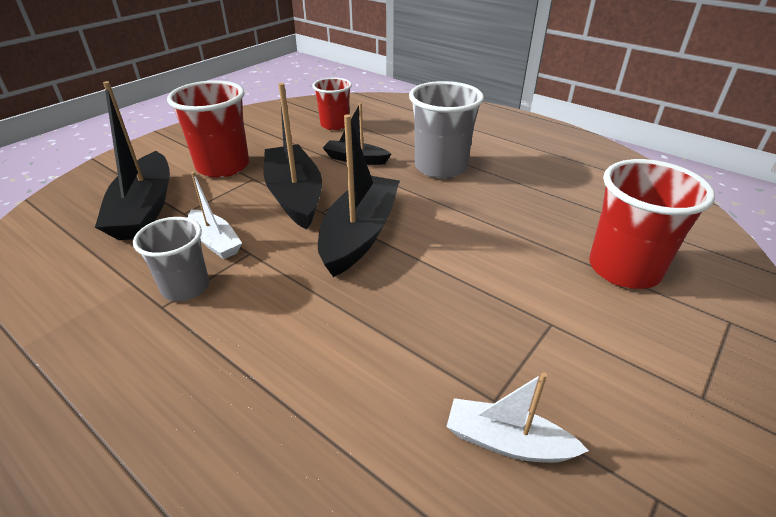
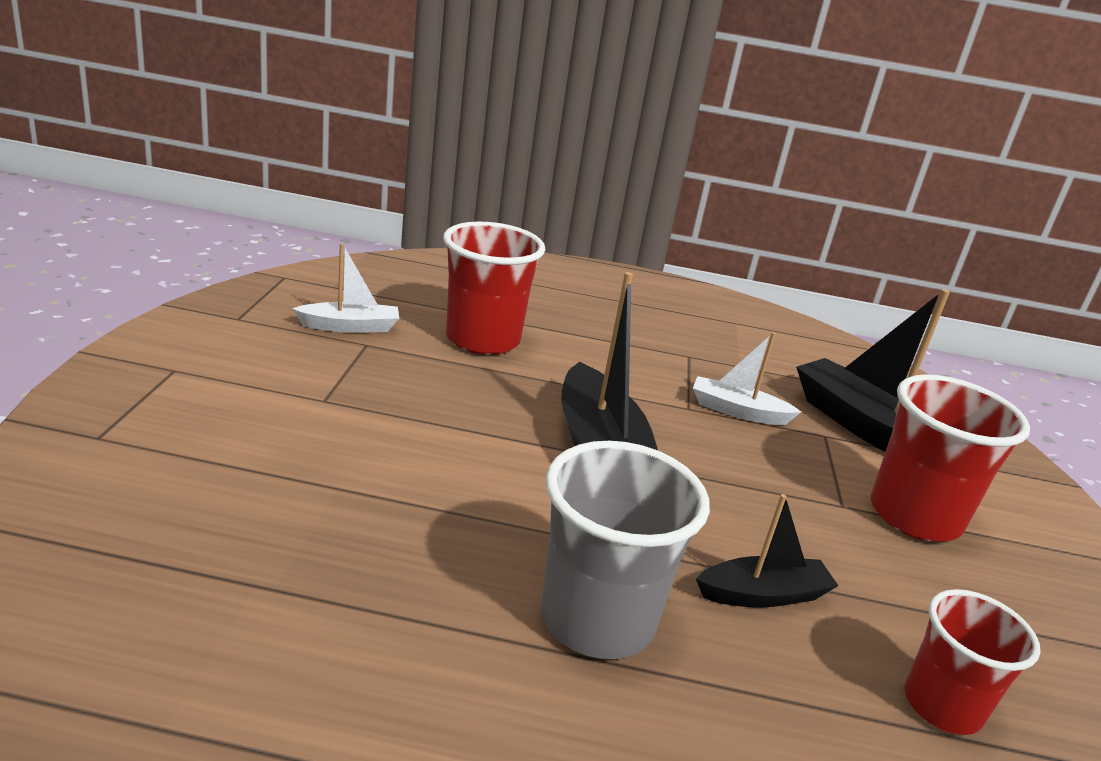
camera: 145 degrees right, 10 degrees down
(185, 287) = (694, 370): grey cup -> none
(294, 195) = (747, 489): black boat -> none
(624, 269) = (224, 476): red cup -> red cup (482, 339)

